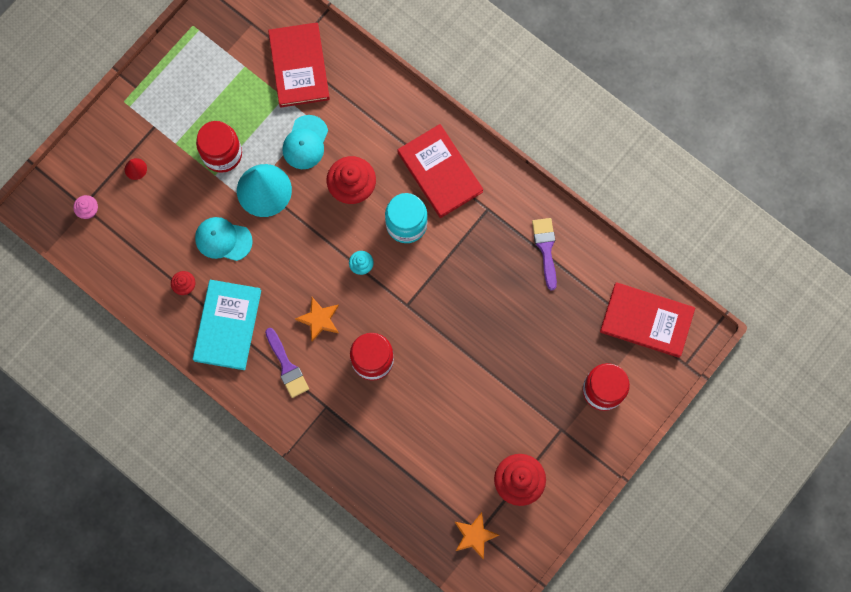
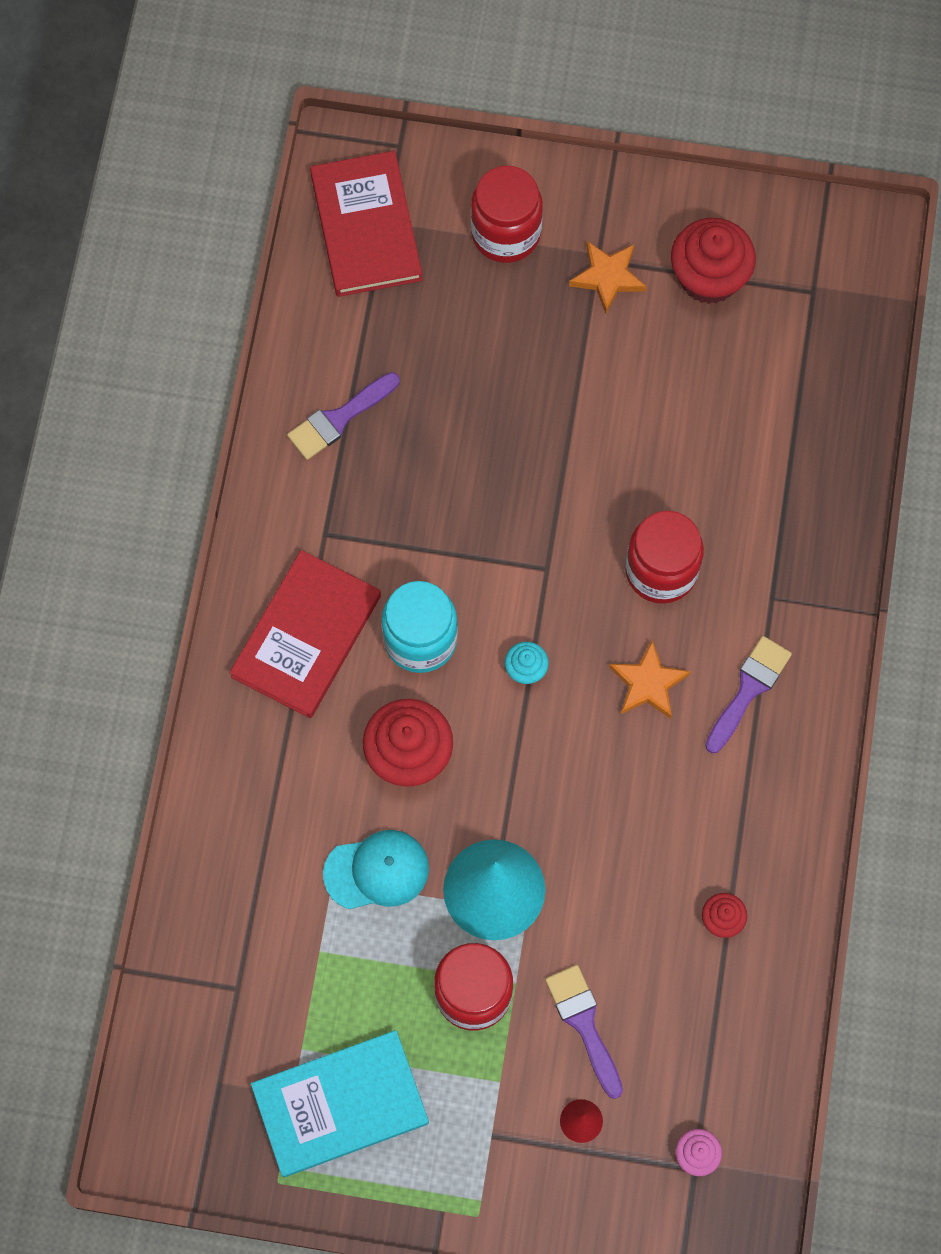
camera: 120 degrees left, 5 degrees down
(177, 195) = (584, 1024): none -> purple brush
(223, 239) = (612, 905): turquoise cap -> none
(227, 325) = (742, 815): turquoise book -> turquoise book (340, 1104)
(299, 66) = (252, 958): red book -> none
(474, 535) = (821, 294): orange star -> orange star (607, 277)

